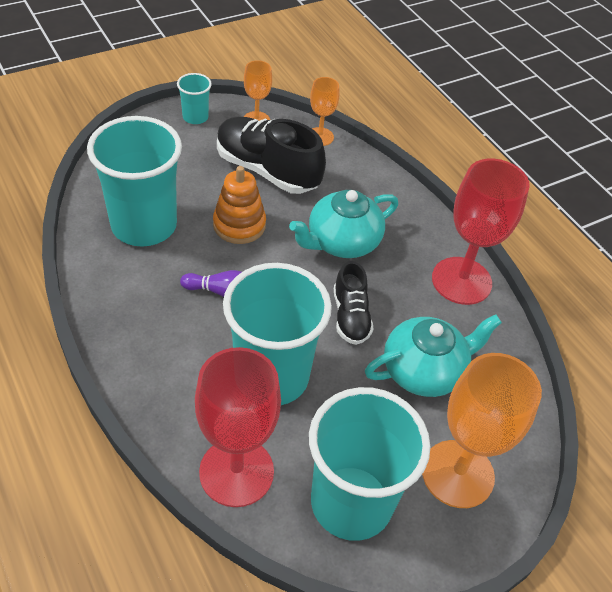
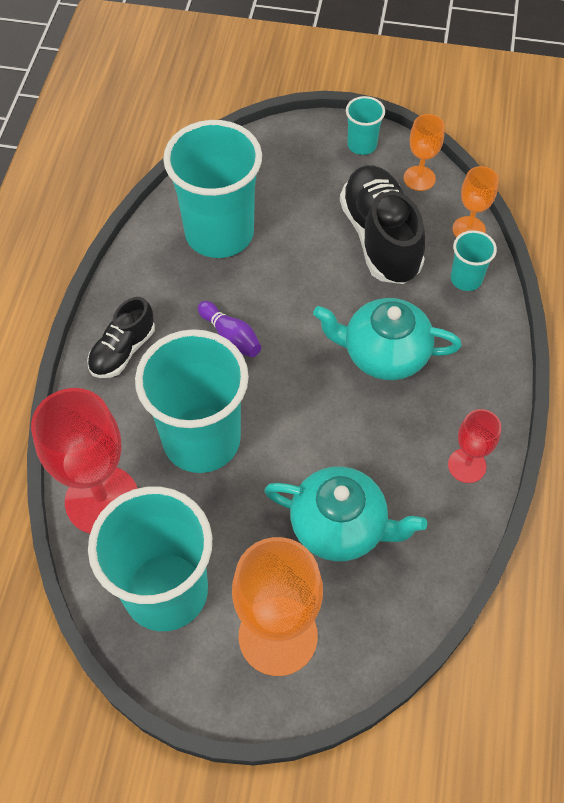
camera: 45 degrees right, 10 degrees up
(239, 225) = (302, 280): orange stacking toy -> none
(348, 167) = (466, 279): none -> turquoise cup
(350, 316) = (321, 431): black shoe -> black shoe (123, 351)
(461, 281) = (467, 465): red goblet -> red goblet, size x0.53

